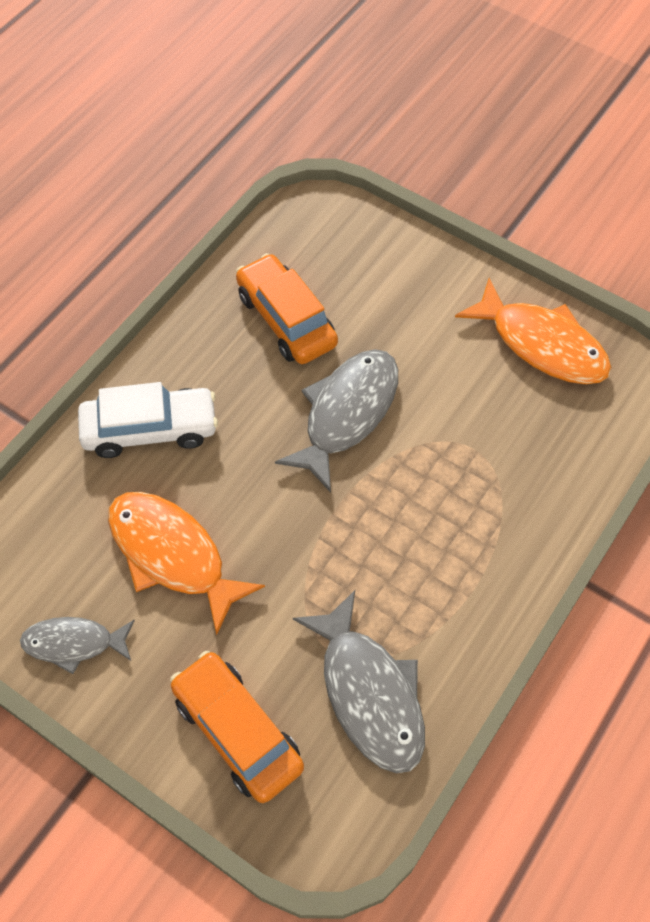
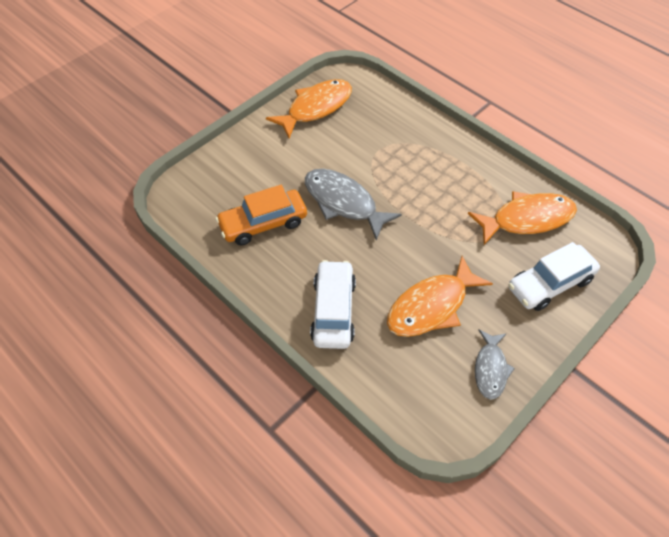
camera: 80 degrees left, 5 degrees down
(237, 731) = (549, 284): orange car -> white car
(369, 693) = (527, 219): grey fish -> orange fish

